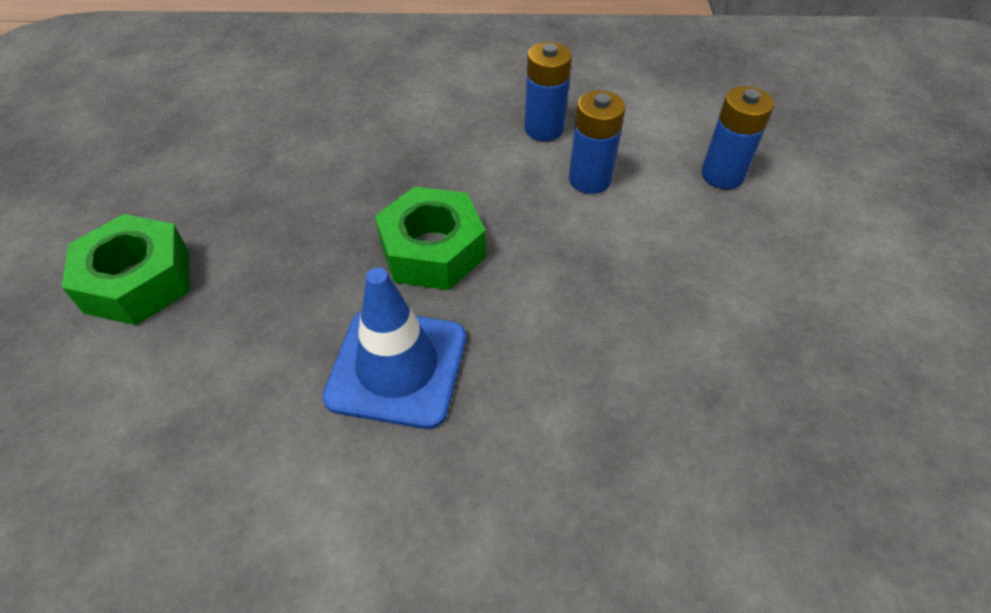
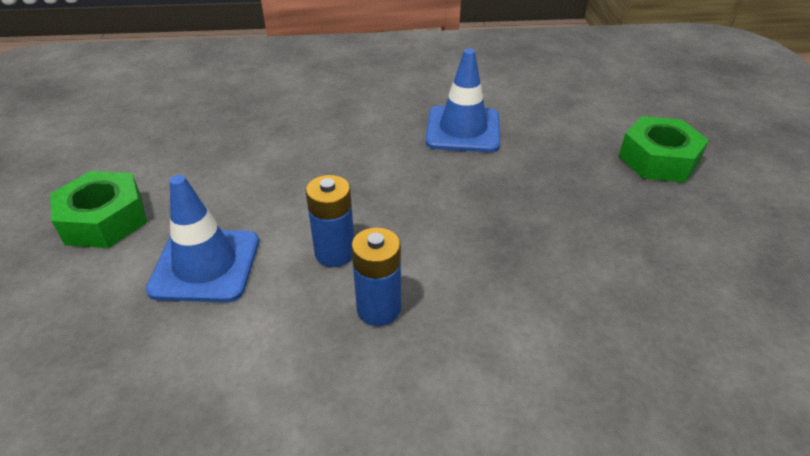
camera: 175 degrees right, 10 degrees down
(432, 250) = (462, 189): green nut -> green nut (104, 220)
(722, 175) = (205, 265): blue battery -> blue traffic cone

